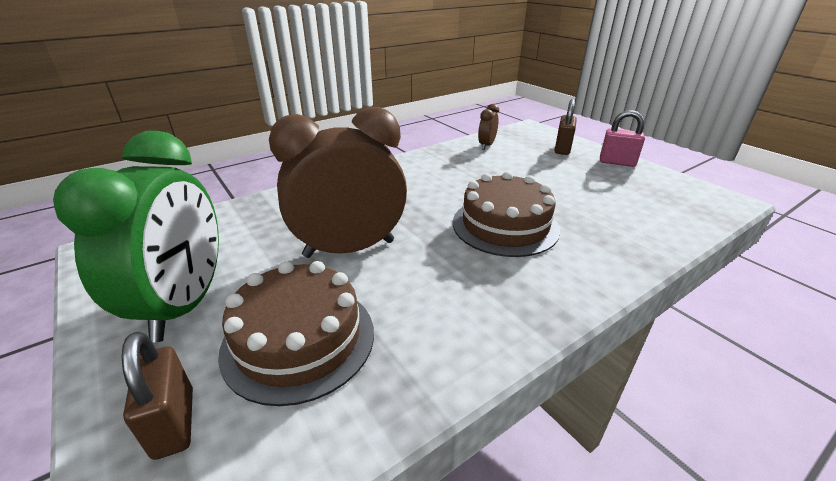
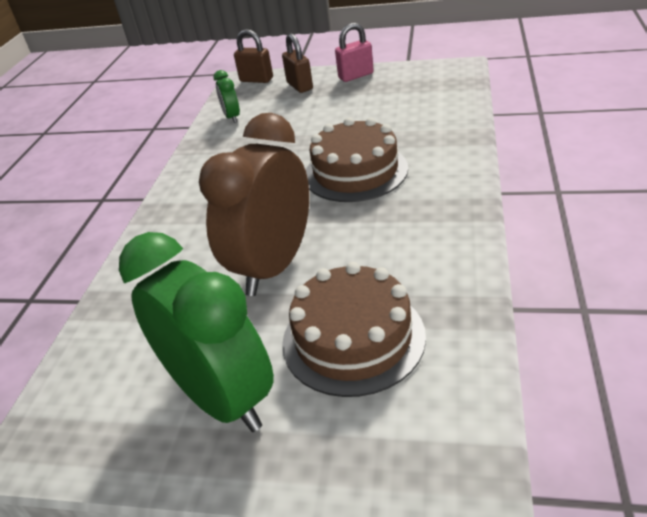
camera: 40 degrees left, 5 degrees up
(174, 423) = (367, 438): brown padlock -> brown padlock (256, 80)
(486, 145) = (232, 117): brown clock -> green clock

